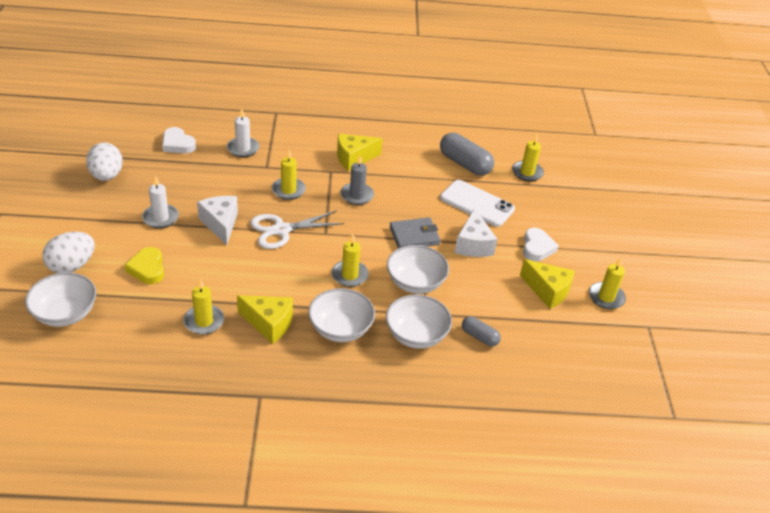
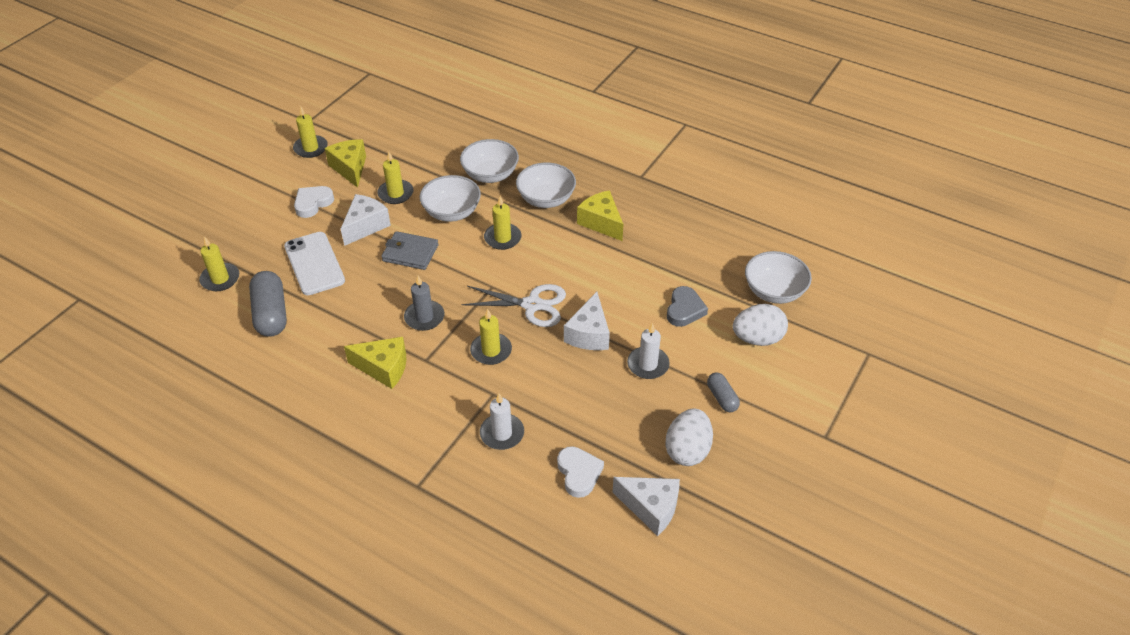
camera: 145 degrees left, 5 degrees up
(120, 141) = (650, 508): none -> white cheese
(147, 268) = (684, 310): yellow heart -> grey heart
(204, 321) = (655, 243): yellow candle -> yellow candle (395, 193)
(479, 337) = (443, 157): grey capsule -> grey capsule (722, 398)

